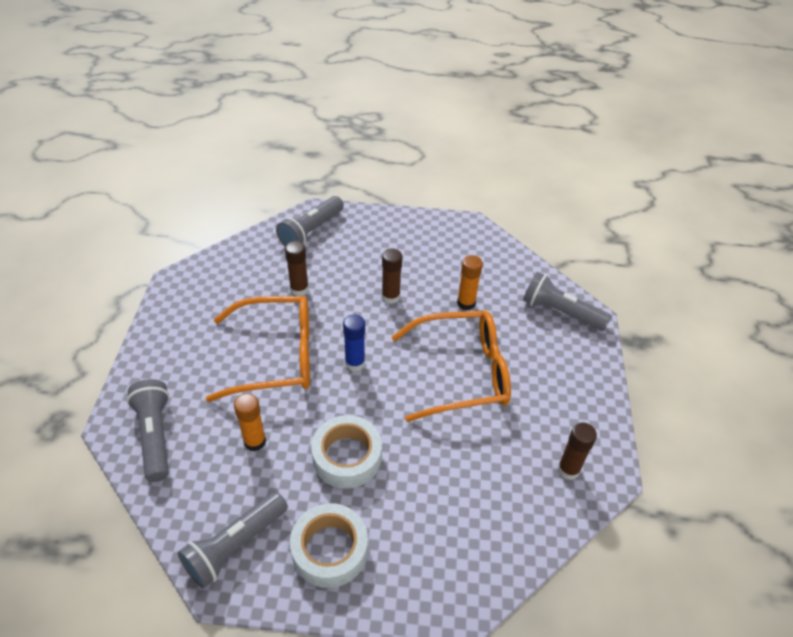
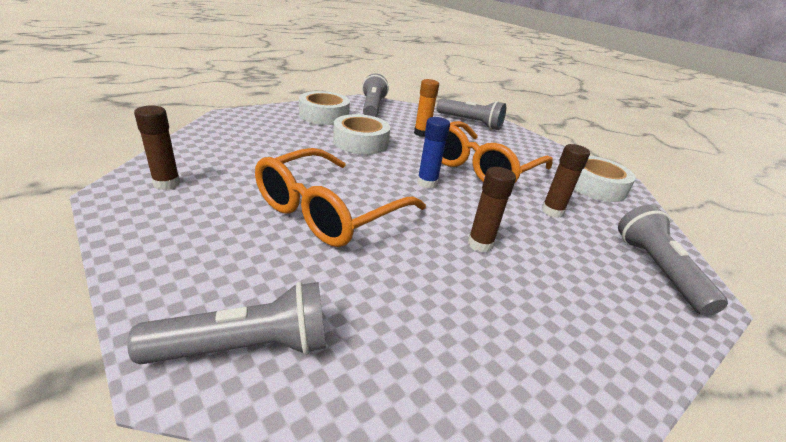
camera: 135 degrees right, 15 degrees down
(215, 287) = (595, 186): none -> white tape
(466, 303) = (398, 281): orange glue stick -> none

